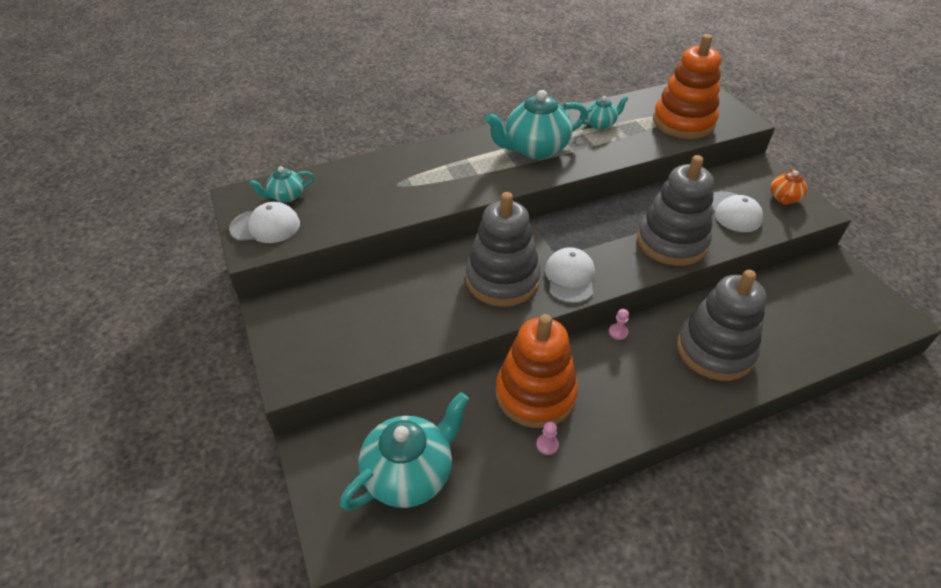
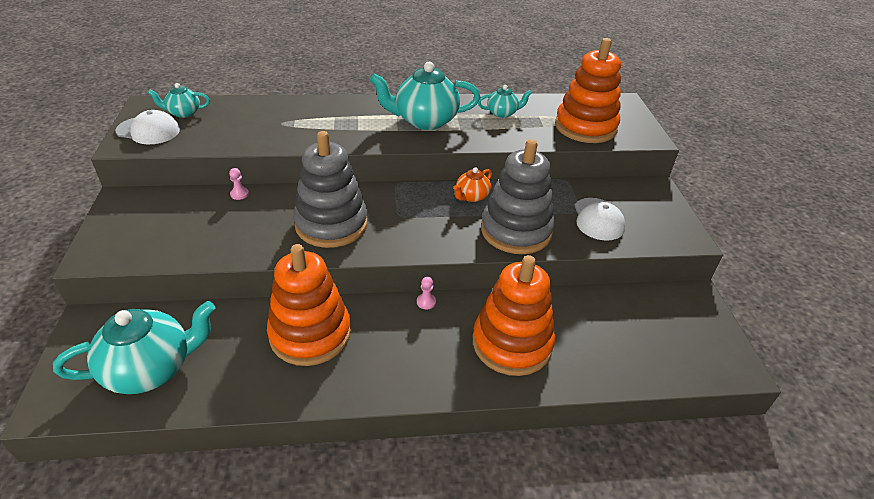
camera: 15 degrees right, 5 degrees down
(547, 445) = (289, 381): pink pawn -> pink pawn (239, 194)
(570, 277) = (395, 237): white cap -> none
(714, 350) = (512, 343): grey stacking toy -> orange stacking toy
(784, 198) = (661, 219): orange teapot -> orange teapot (471, 196)

